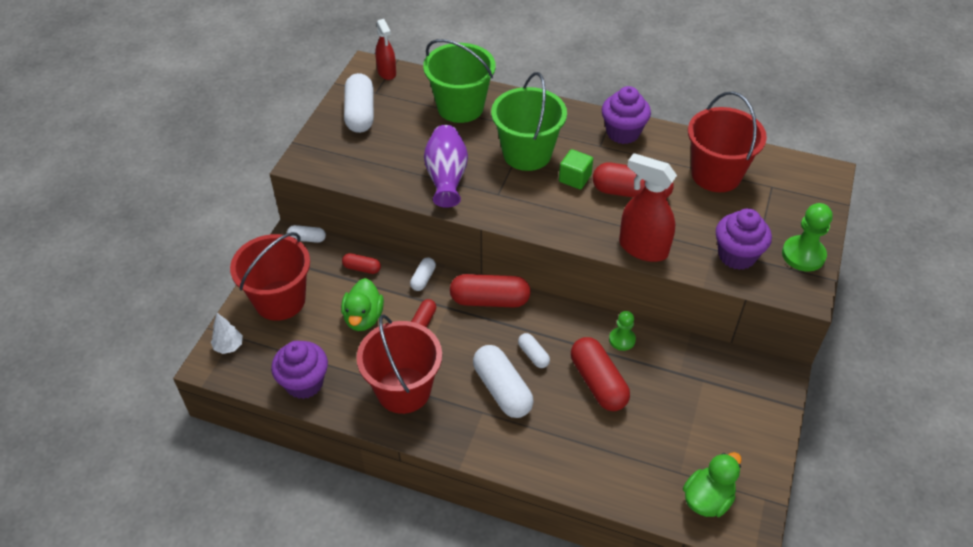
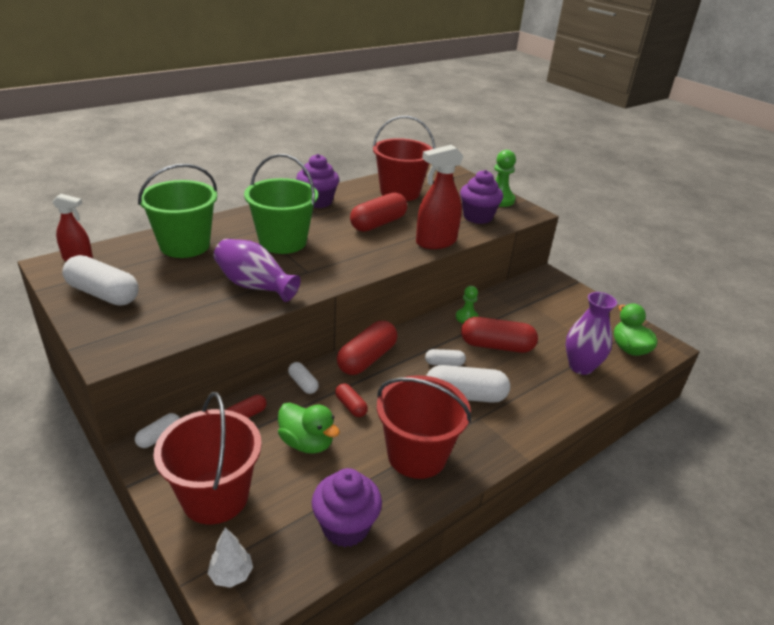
camera: 60 degrees left, 15 degrees down
(575, 178) = (336, 236): green cube -> none
(631, 464) = (581, 366): none -> purple vase

